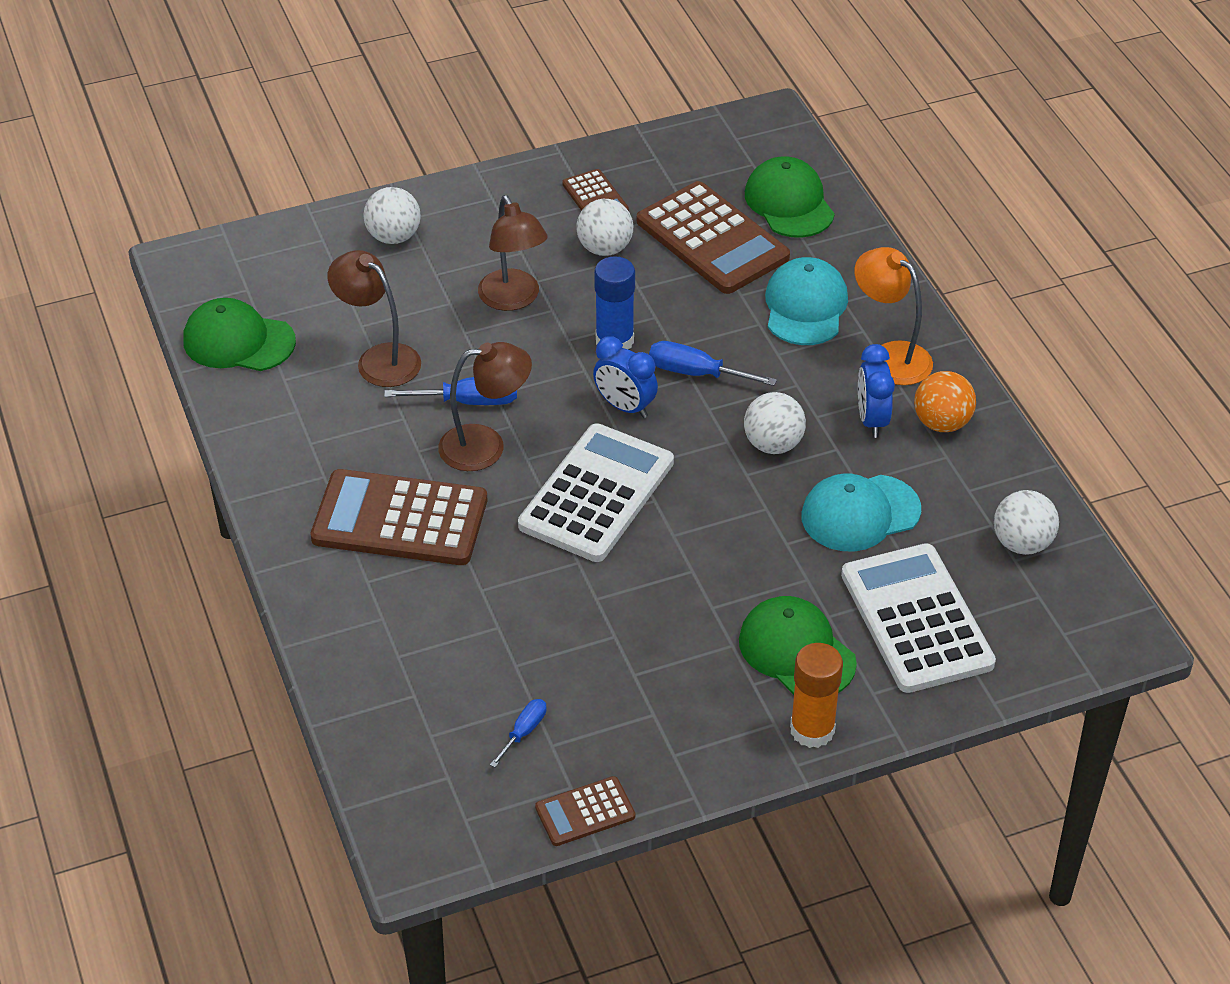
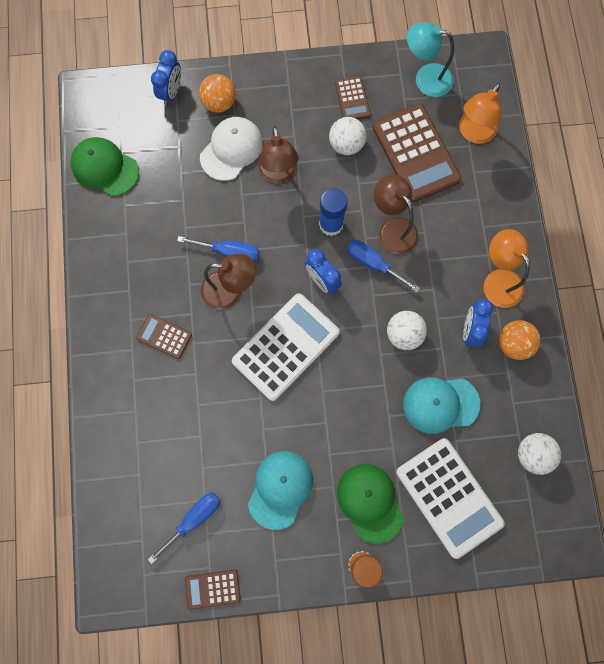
camera: 15 degrees right, 30 degrees up
(315, 238) = (171, 92): none -> blue clock
(379, 359) = (184, 203): brown lamp -> brown lamp (393, 229)
(393, 237) = (219, 103): white ball -> orange ball
(400, 520) = (164, 336): brown calculator -> brown calculator, size x0.50
(431, 285) = (231, 149): none -> white cap
(524, 732) = (194, 519): blue screwdriver -> blue screwdriver, size x1.63
(695, 157) = (425, 79): none -> turquoise lamp
(789, 203) = (473, 133): green cap -> orange lamp
(805, 306) = (457, 225): turquoise cap -> turquoise cap (280, 489)
(916, 619) = (449, 497): white calculator -> white calculator turned 150 degrees clockwise

